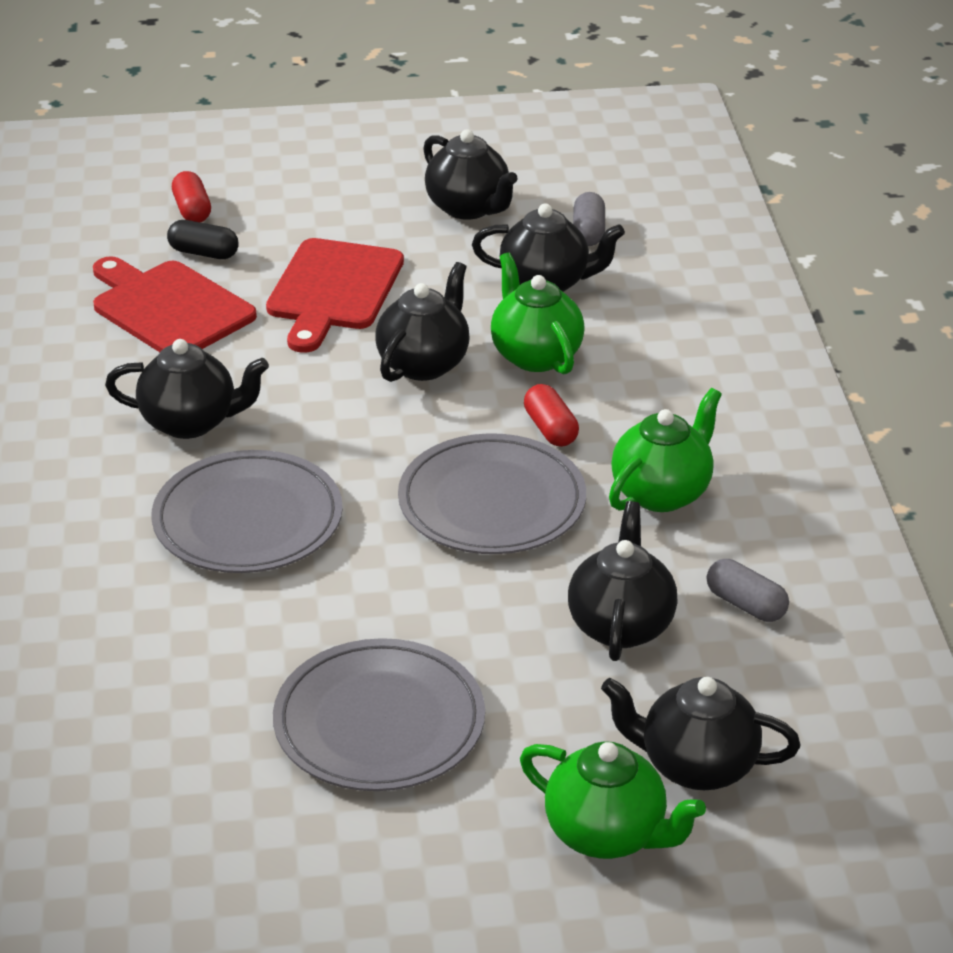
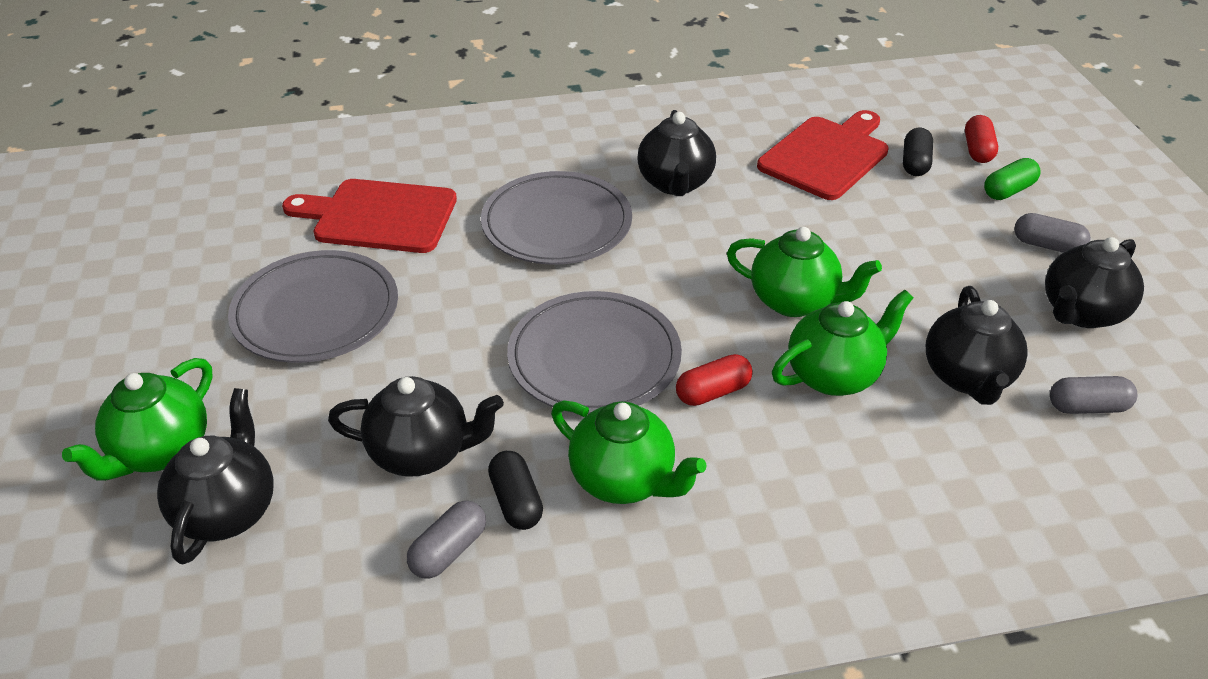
camera: 85 degrees right, 5 degrees up
(192, 210) = (977, 150): red capsule -> red capsule turned 60 degrees counterclockwise
(271, 207) = (1008, 190): none -> green capsule
(333, 290) = (890, 237): red cutting board -> red cutting board (379, 216)
(367, 204) = (1047, 245): none -> grey capsule
(424, 364) = (795, 301): black teapot -> green teapot
(686, 561) = (516, 501): none -> black capsule

